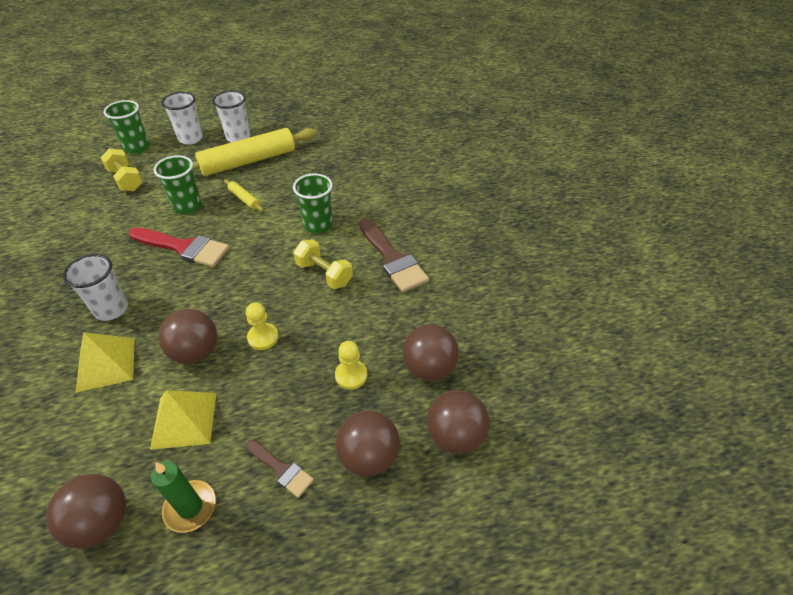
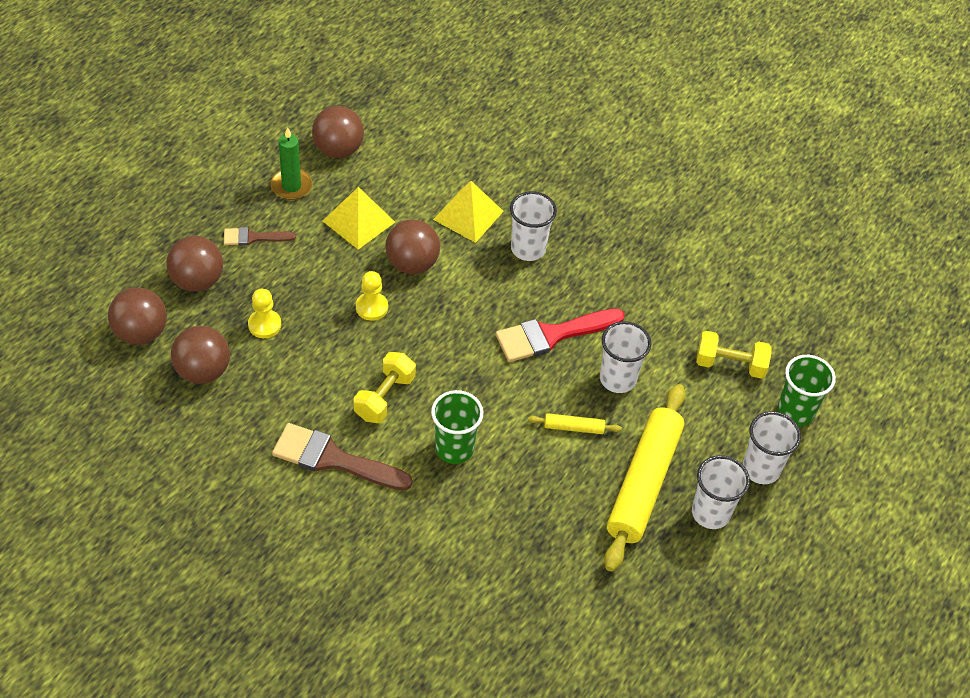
camera: 135 degrees right, 5 degrees up
(187, 206) = (618, 379): green cup -> white cup
(324, 274) = (384, 397): yellow dumbbell -> yellow dumbbell turned 60 degrees counterclockwise

